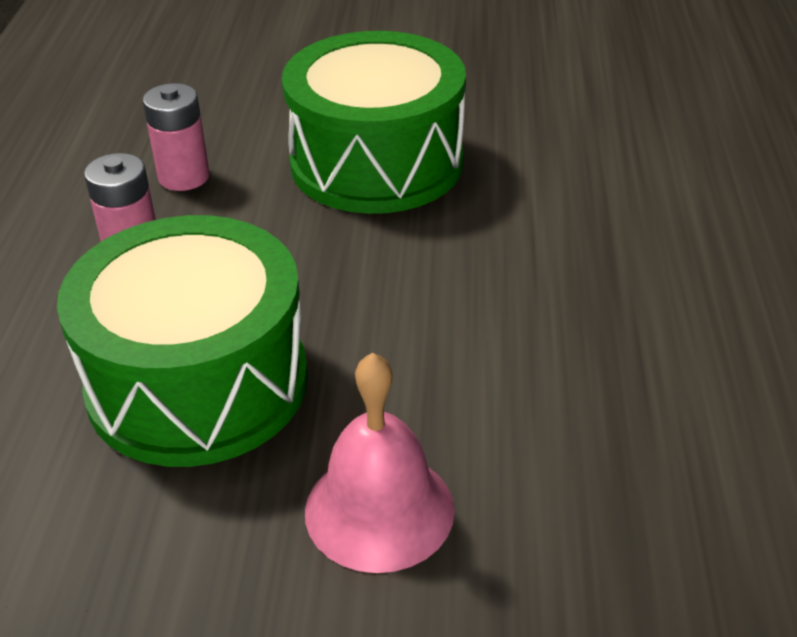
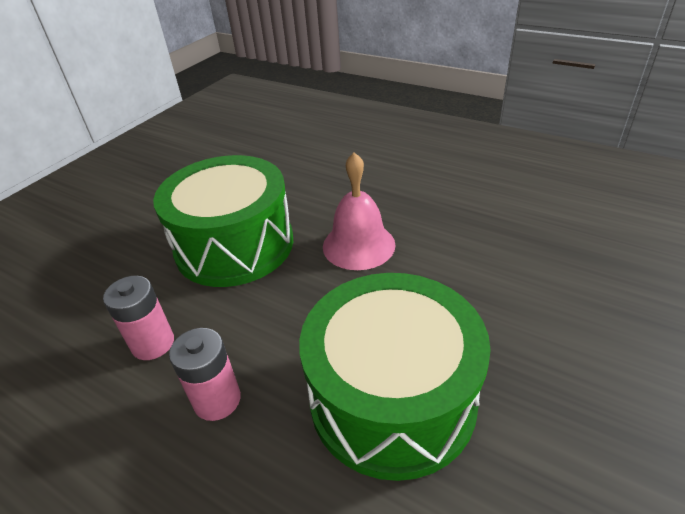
camera: 60 degrees left, 0 degrees up
(379, 510) = (546, 339): pink bell -> pink bell (358, 245)

